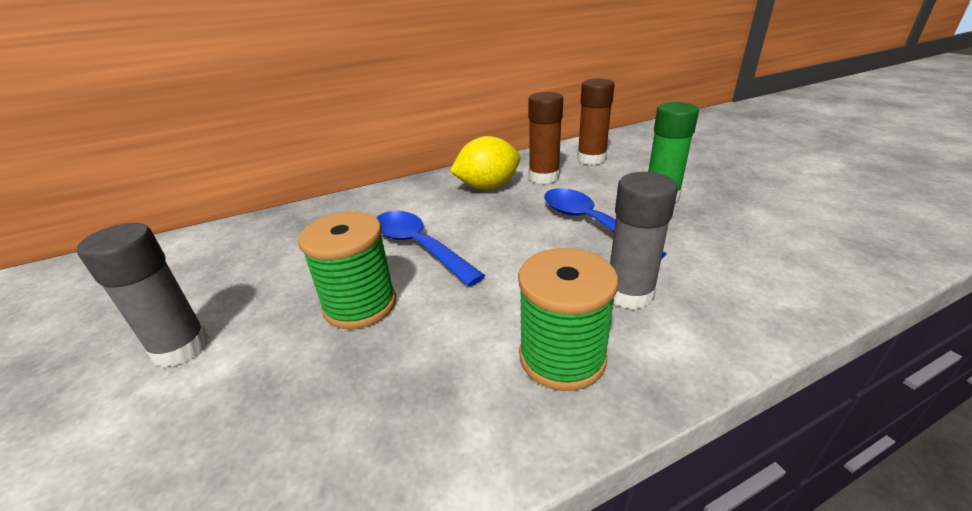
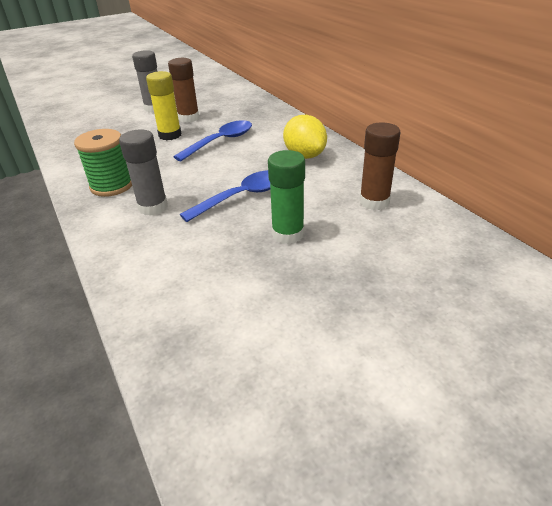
camera: 85 degrees right, 5 degrees up
(360, 305) = (170, 135): green spool -> yellow glue stick
(544, 177) = (326, 177): brown glue stick -> brown glue stick (188, 118)

